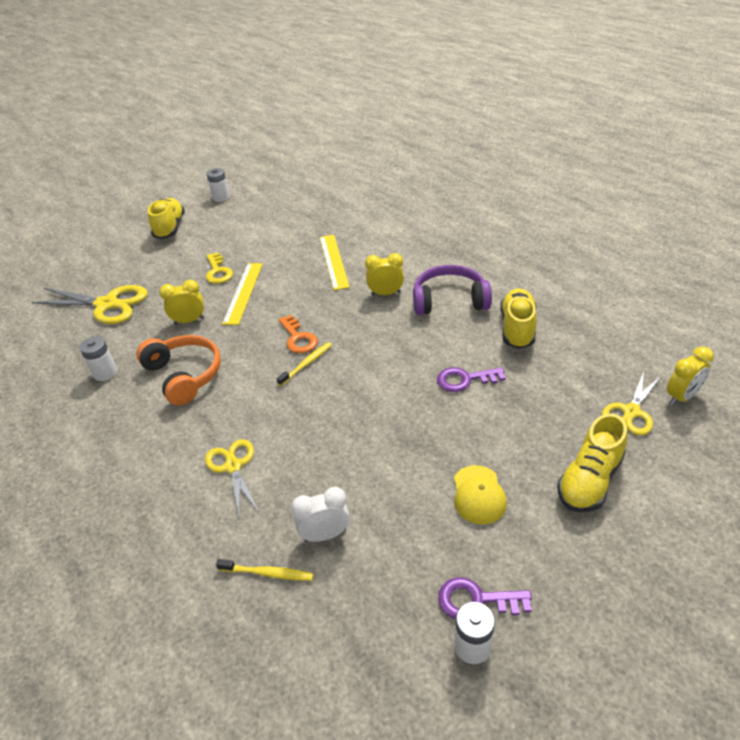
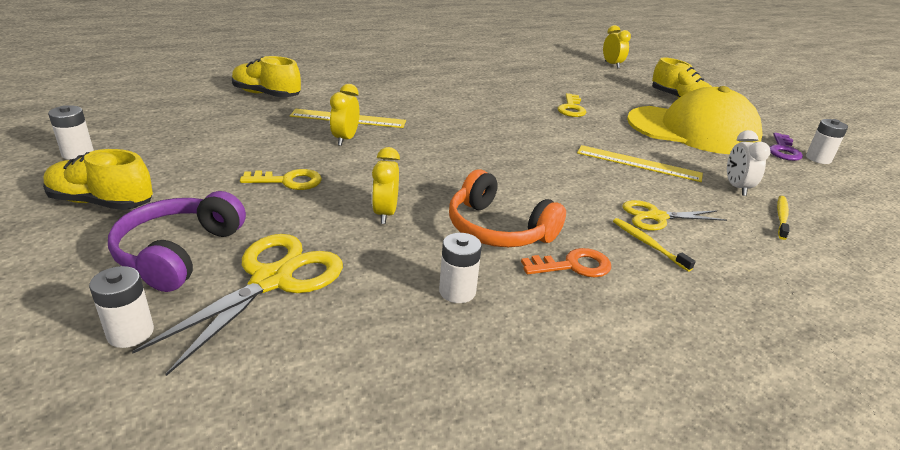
camera: 80 degrees left, 10 degrees down
(62, 283) = (130, 333): none -> white battery
(184, 375) = (498, 229): orange headphones -> orange headphones turned 120 degrees counterclockwise
(243, 292) = (357, 172): yellow ruler -> yellow ruler (638, 163)
(298, 338) = (473, 157): orange key -> orange key (573, 266)
(306, 364) = (517, 160): yellow toothbrush -> yellow toothbrush (648, 244)
(386, 293) = (431, 109): yellow clock -> yellow clock (345, 139)
(449, 300) = (465, 91): purple headphones -> purple headphones (178, 253)
(465, 380) = (571, 108): purple key -> yellow key
(478, 495) = (693, 130): yellow cap -> yellow cap, size x2.47
(517, 328) = (519, 81): yellow shoe -> yellow shoe (266, 95)
(631, 412) = (622, 77): yellow scissors -> none

